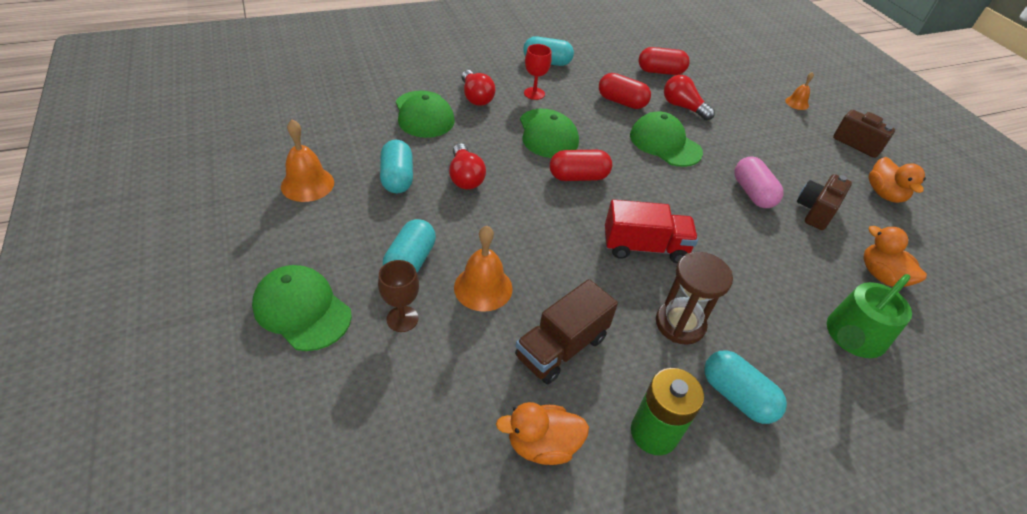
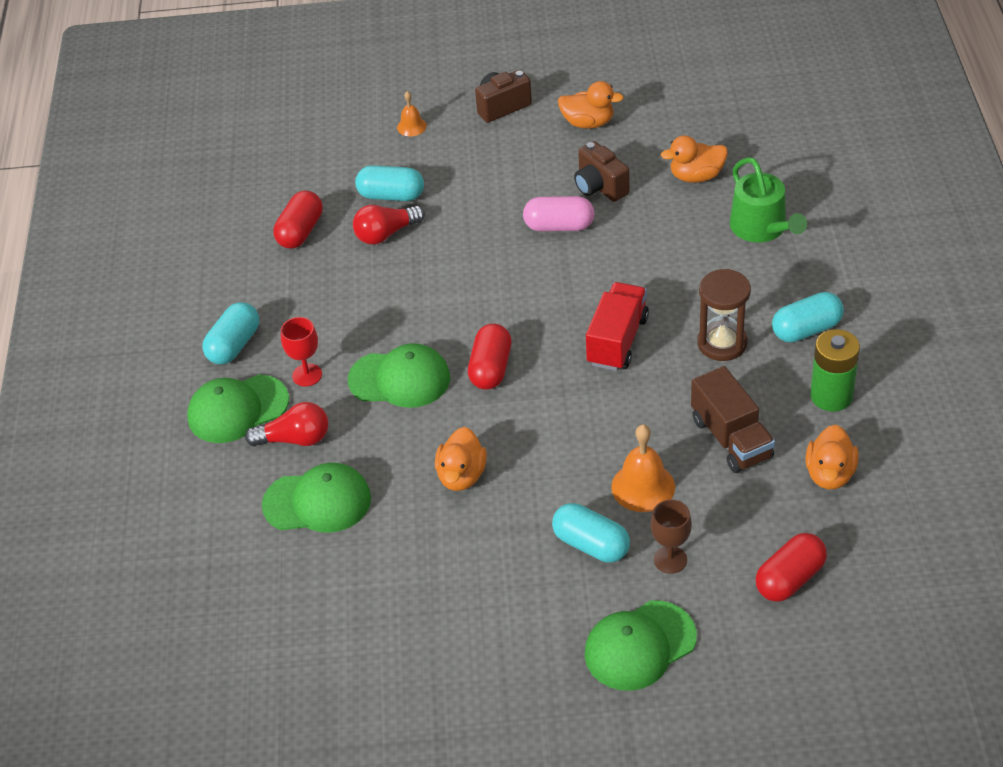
camera: 65 degrees left, 0 degrees up
(307, 184) = (431, 637): orange bell -> none
(397, 178) = (444, 543): turquoise capsule -> turquoise capsule (391, 195)
(465, 177) = (461, 476): red light bulb -> orange duck
(621, 102) = (355, 290): red capsule -> red capsule (789, 579)
(665, 143) = (452, 273): green cap -> green cap (237, 409)

